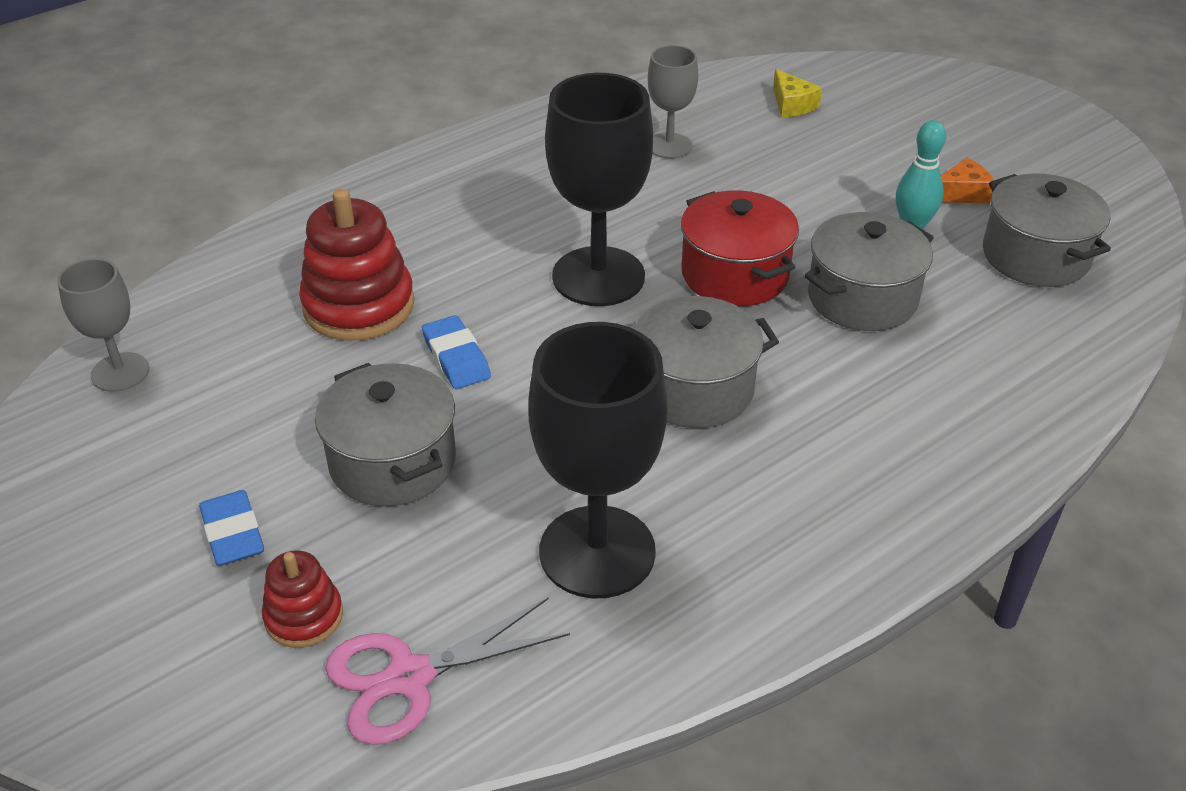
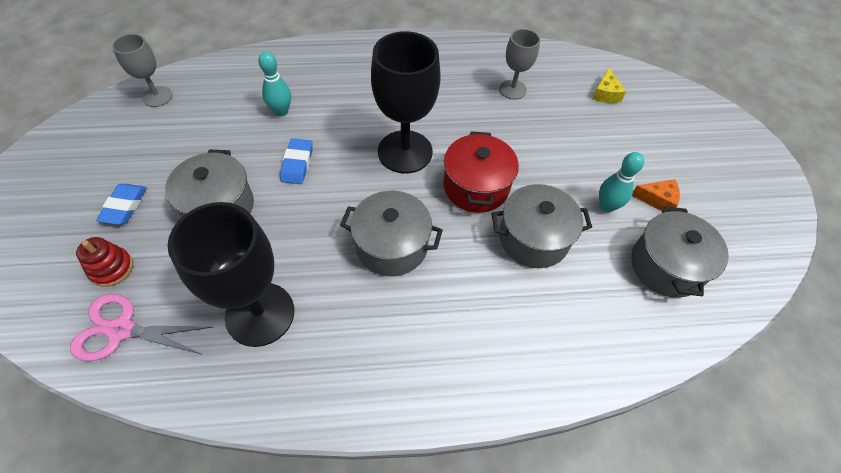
camera: 30 degrees right, 15 degrees up
(359, 306) = (281, 111): red stacking toy -> turquoise bowling pin

